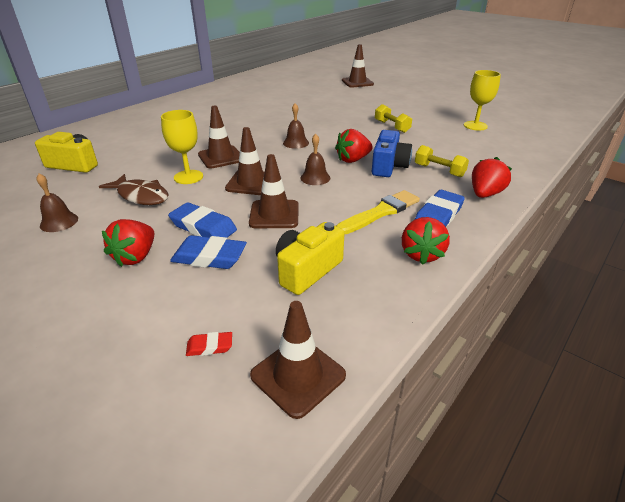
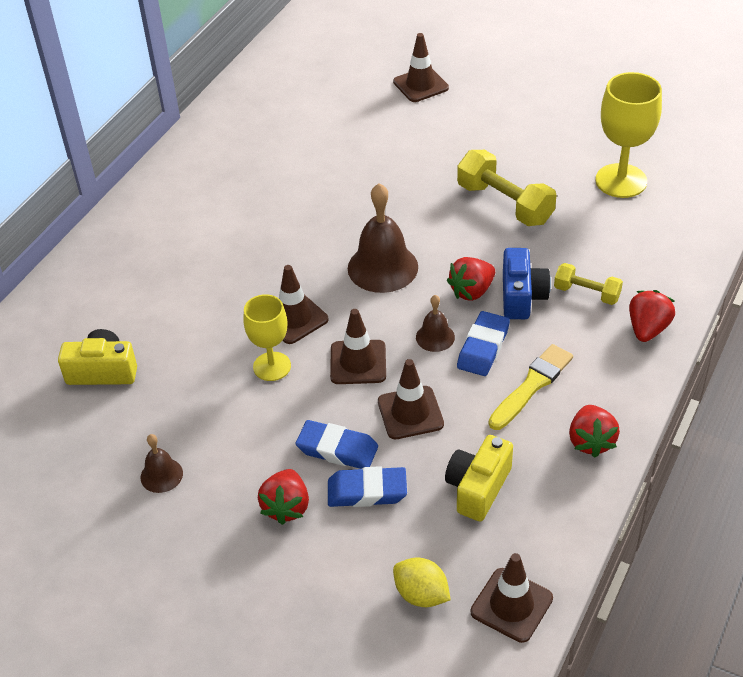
camera: 10 degrees left, 10 degrees up
(141, 196) = (232, 413): brown fish -> none
(209, 346) = (421, 594): red eraser -> yellow lemon
(296, 143) = (382, 267): brown bell -> brown bell, size x1.92
(391, 126) = (505, 204): yellow dumbbell -> yellow dumbbell, size x1.71
(438, 216) = (599, 378): blue eraser -> blue eraser (483, 347)
(475, 126) = (621, 181): yellow goblet -> yellow goblet, size x1.53

